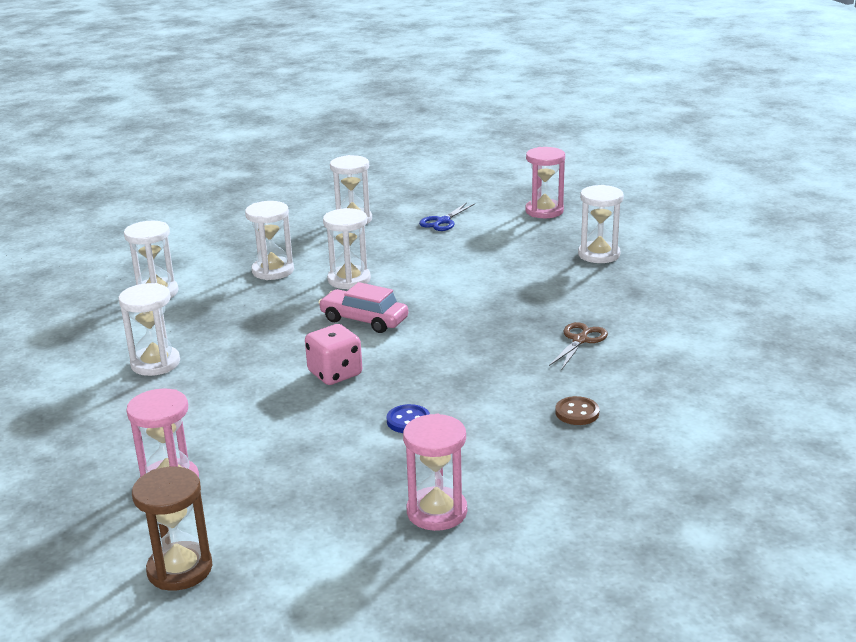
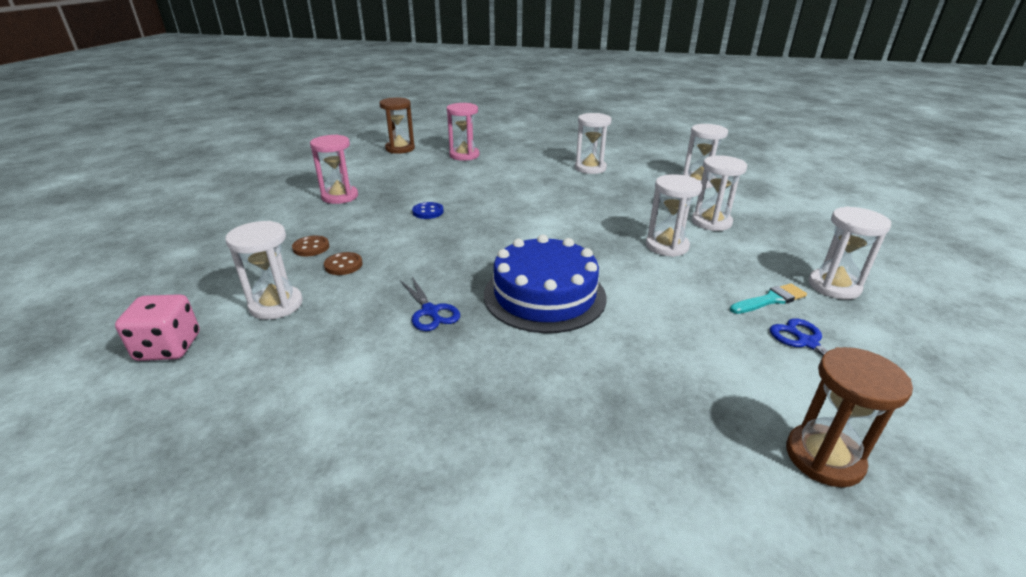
camera: 120 degrees right, 5 degrees up
(335, 373) = (514, 206): pink dice -> pink dice (168, 347)
(364, 320) = (582, 233): pink car -> none
(399, 235) = (770, 300): none -> turquoise brush
(496, 306) = (544, 295): none -> blue cake
(544, 211) = (823, 457): pink hourglass -> brown hourglass
(575, 451) = (311, 247): none -> brown button
(580, 340) = (430, 311): brown scissors -> blue scissors
(599, 255) = (611, 428): white hourglass -> white hourglass (276, 305)

